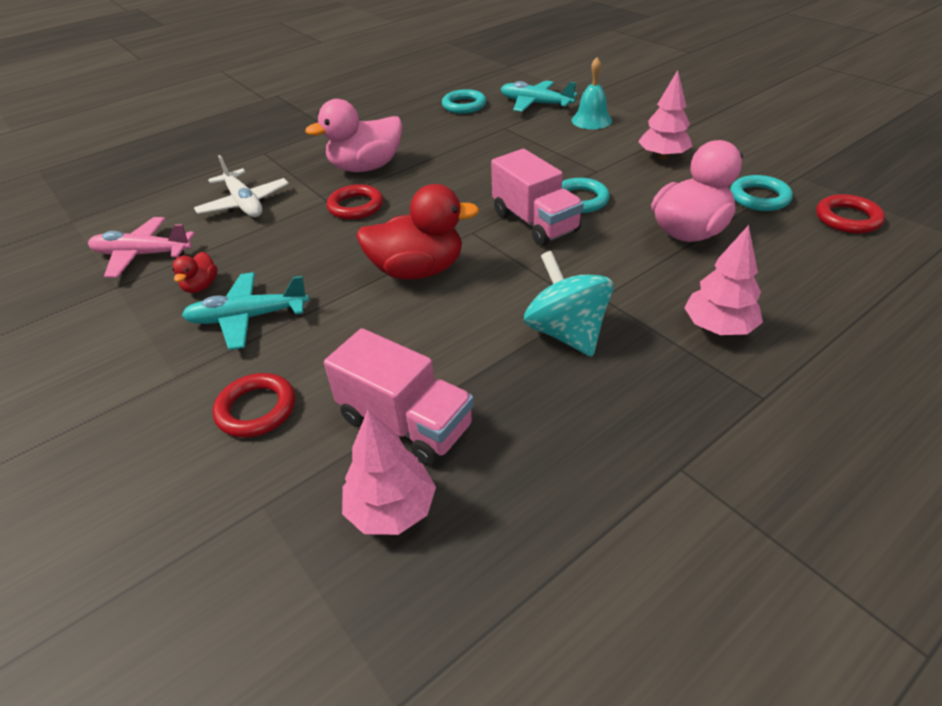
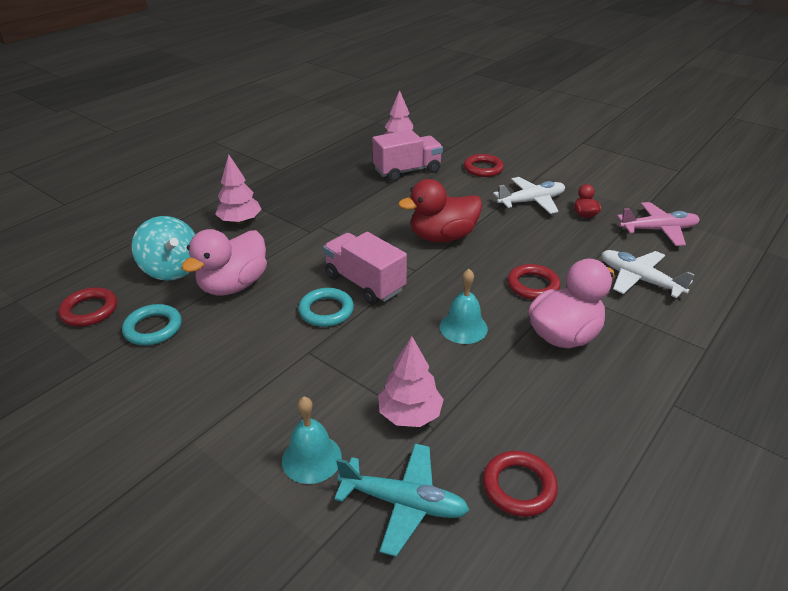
camera: 165 degrees right, 5 degrees down
(248, 318) = (531, 201): turquoise plane -> white plane
(406, 422) = (407, 171): pink truck -> pink truck turned 135 degrees clockwise
(450, 178) = (463, 327): none -> turquoise bell
(464, 105) = (519, 486): turquoise ring -> red ring
(566, 333) = (332, 211): turquoise spinning top -> turquoise spinning top (172, 269)
(663, 156) = (229, 383): pink tree -> pink tree (410, 414)

